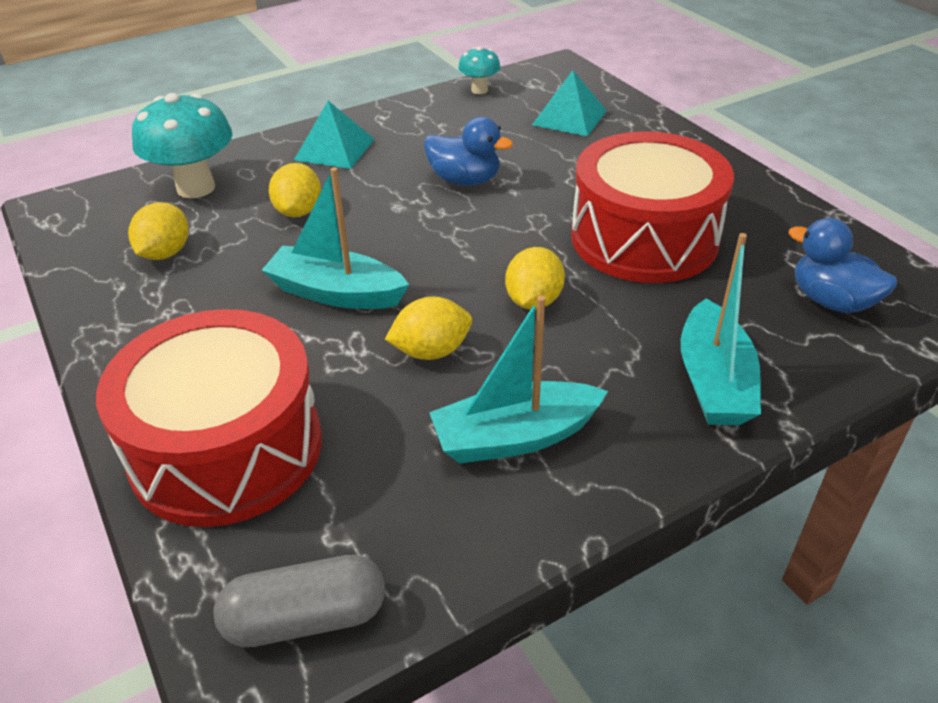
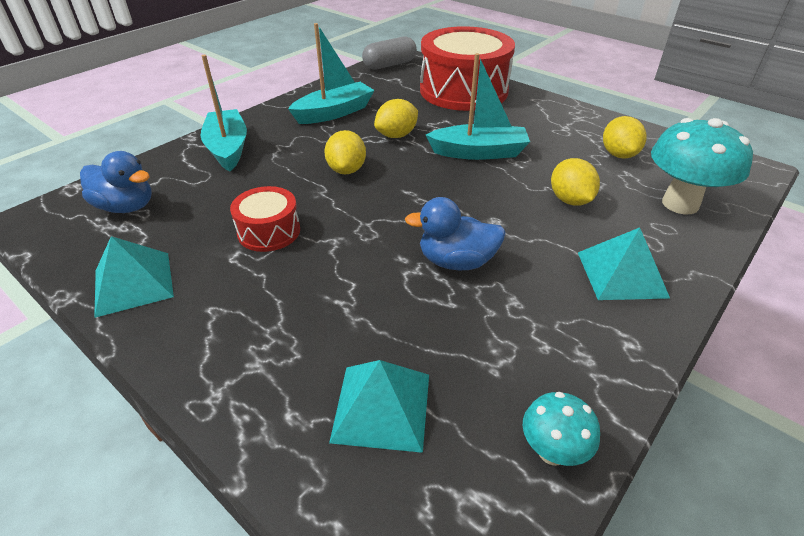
camera: 160 degrees right, 0 degrees up
(644, 238) = (269, 231): red drum -> red drum, size x0.48
(776, 214) = (133, 283): none -> turquoise pyramid

